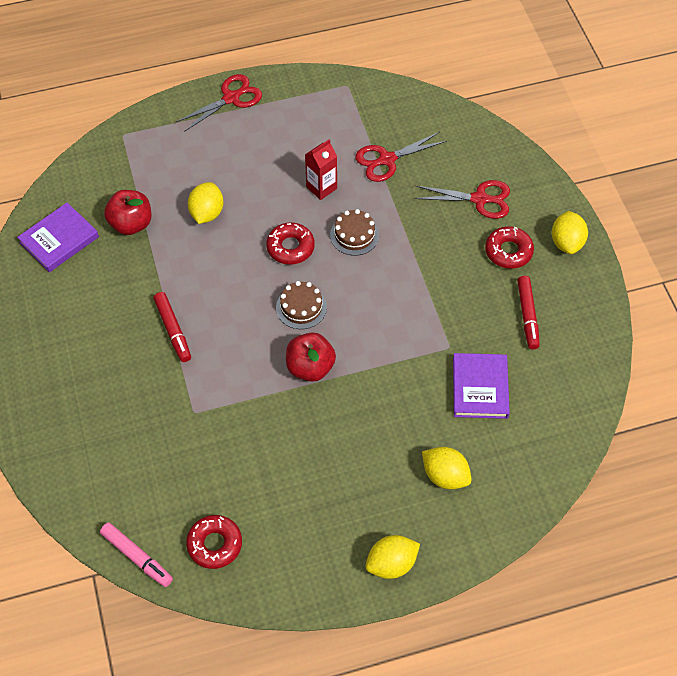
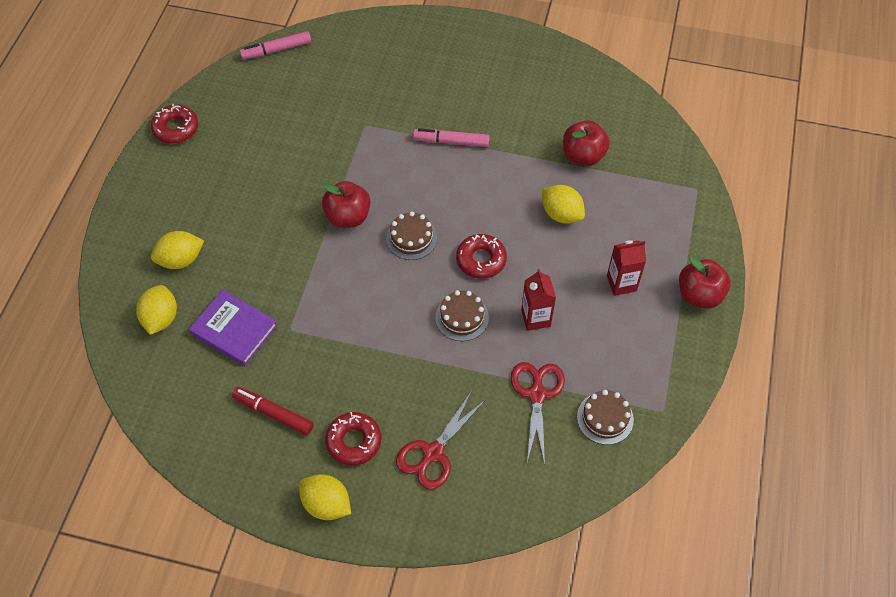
camera: 120 degrees right, 0 degrees up
(59, 240) = (596, 102): purple book -> none
(173, 330) = (451, 141): red marker -> pink marker
(214, 544) = (250, 94): red donut -> red donut (176, 128)
(231, 98) = (699, 295): red scissors -> red apple
(252, 148) = (621, 283): none -> red carton
(377, 114) = (605, 418): none -> brown cake
(391, 564) = (145, 189): yellow lemon -> yellow lemon (161, 318)

